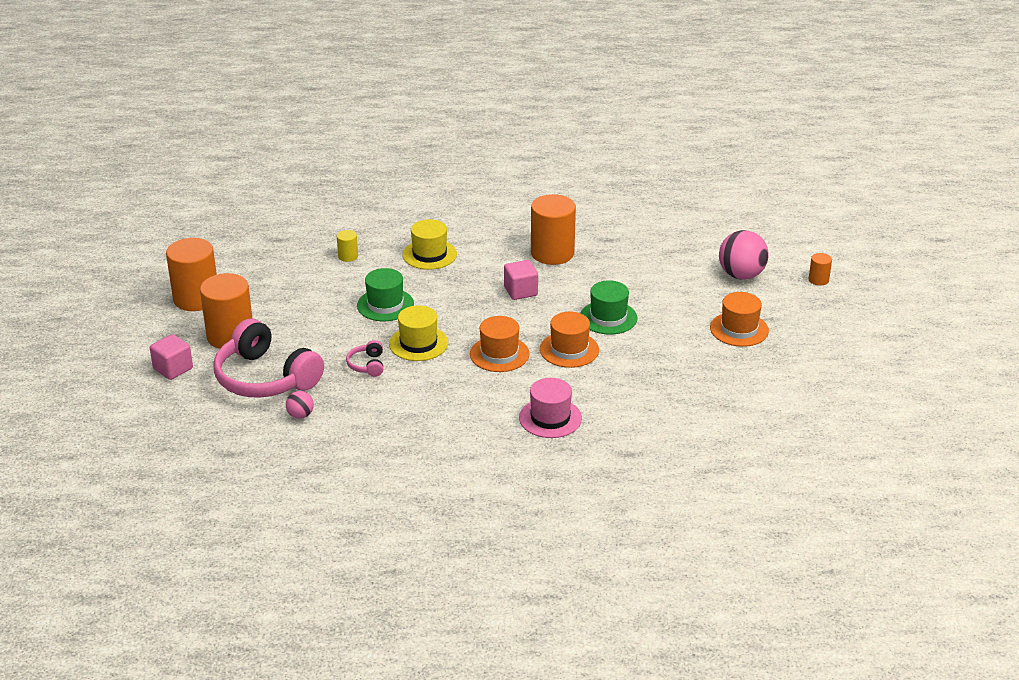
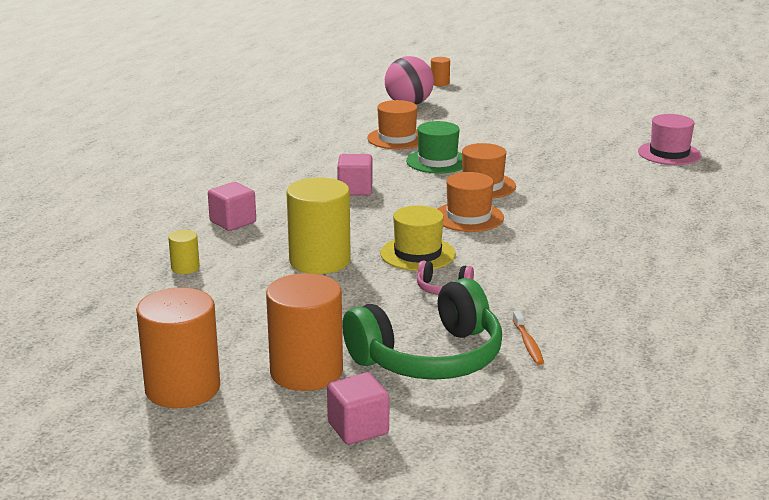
camera: 70 degrees left, 10 degrees down
(265, 378) = (429, 358): pink headphones -> green headphones
(300, 415) = (528, 344): pink ball -> orange toothbrush
(385, 305) = (319, 261): green hat -> yellow cylinder
(429, 254) = (233, 222): yellow hat -> pink cube
(550, 418) = (598, 212): pink hat -> pink hat (669, 153)
(552, 253) = (295, 165): orange cylinder -> none
(739, 329) = (495, 119): orange hat -> orange hat (397, 138)

